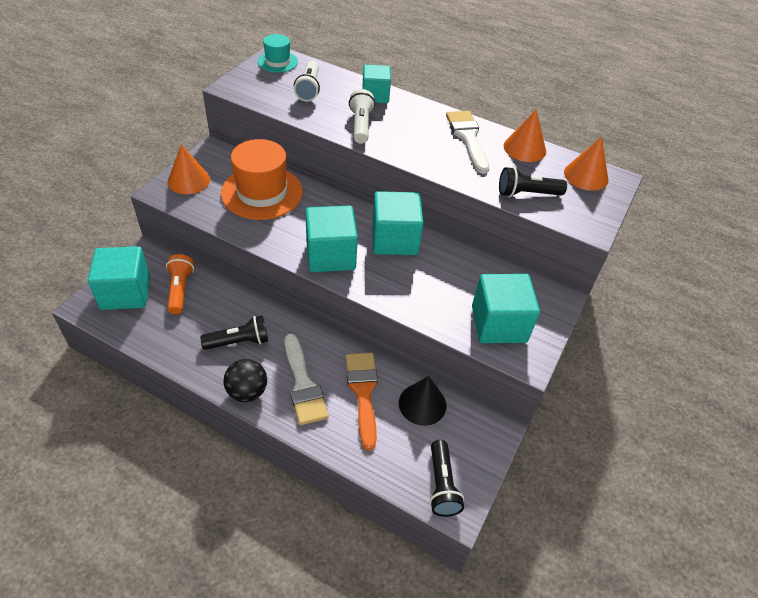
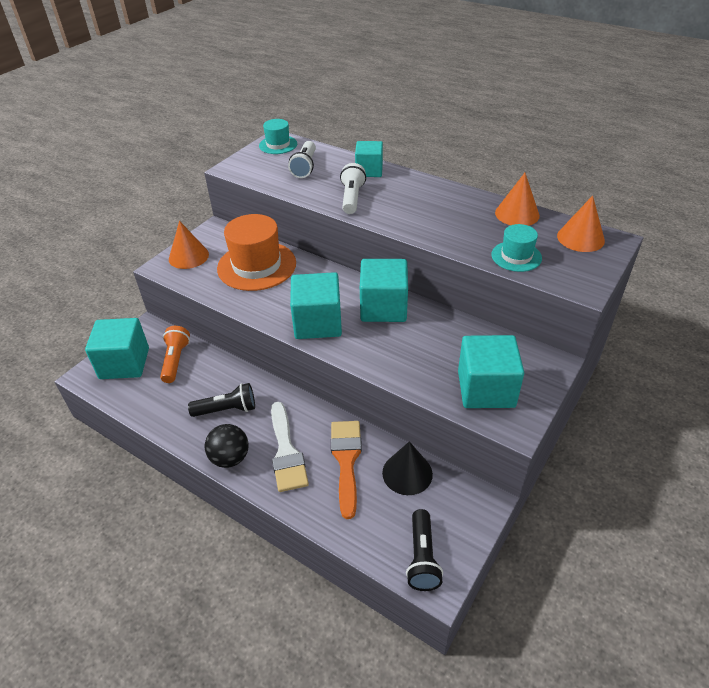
camera: 10 degrees right, 5 degrees down
(467, 138) = (458, 206): white brush -> none
(527, 193) = (516, 256): black flashlight -> turquoise hat

